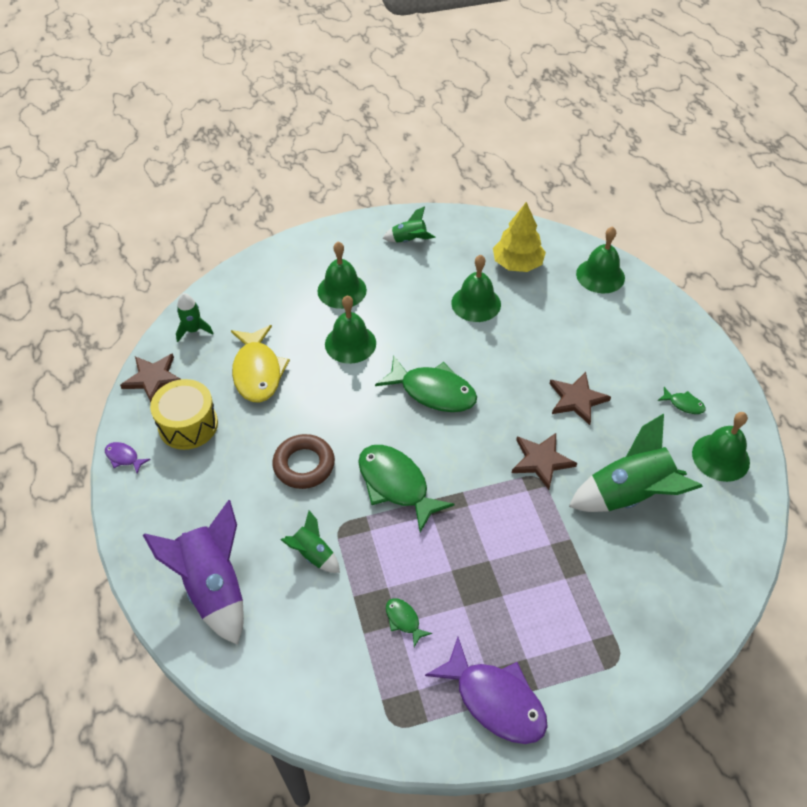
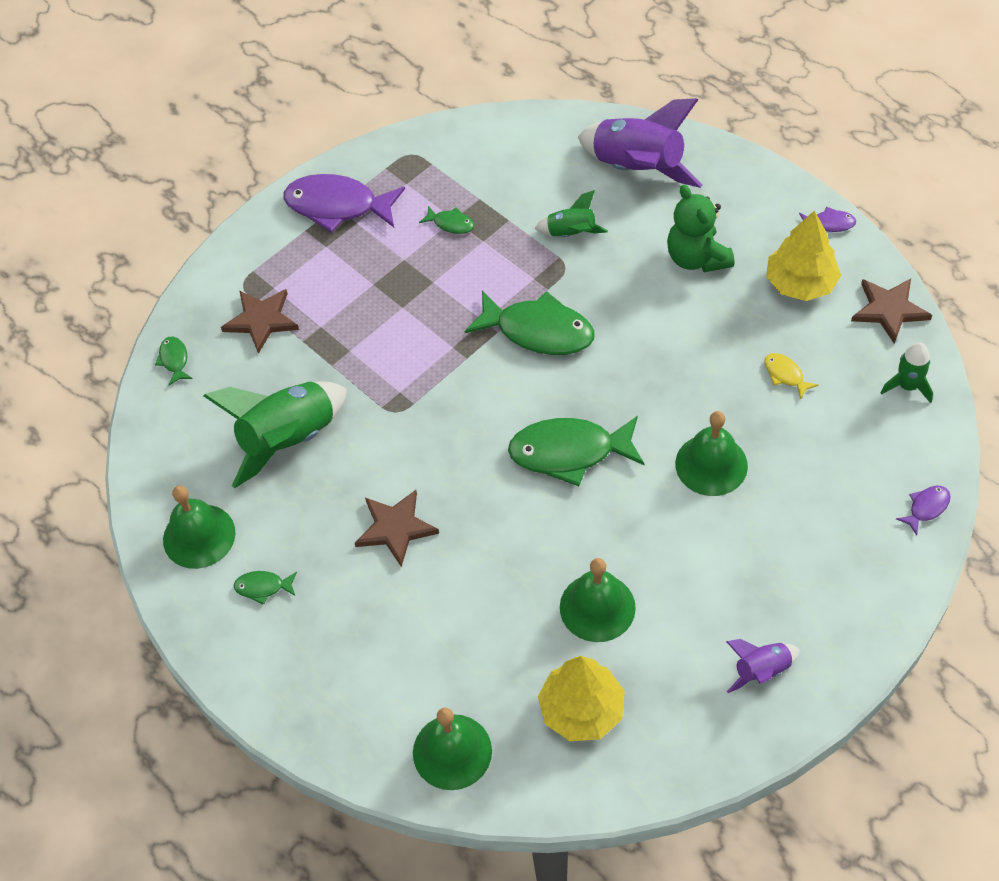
camera: 155 degrees right, 5 degrees up
(188, 425) = (800, 283): yellow drum -> yellow tree
(238, 481) = (697, 258): none -> green teddy bear
(252, 268) = (926, 508): none -> purple fish
(257, 372) = (785, 375): yellow fish -> yellow fish, size x0.45
(304, 465) = (646, 304): brown ring -> none
(342, 290) = (784, 535): green bell -> none
(409, 240) = (761, 671): green rocket -> purple rocket
(541, 461) = (400, 431): brown star -> brown star (261, 320)
(705, 612) = (174, 360): none -> green fish

